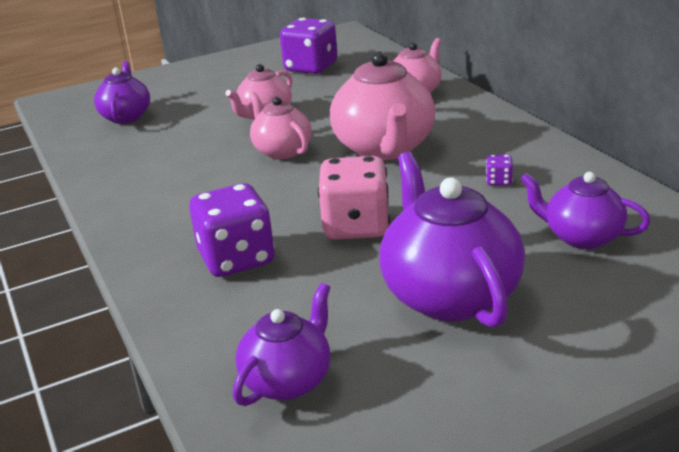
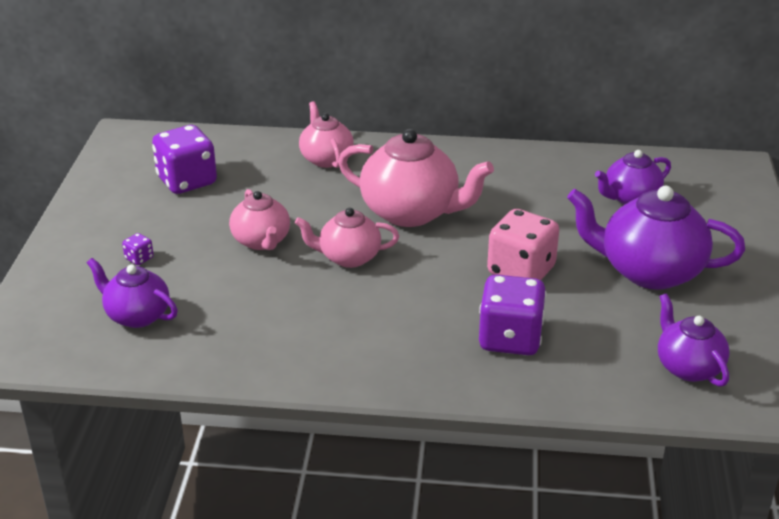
camera: 60 degrees left, 5 degrees up
(499, 181) = (525, 192): purple dice -> purple dice (139, 258)

